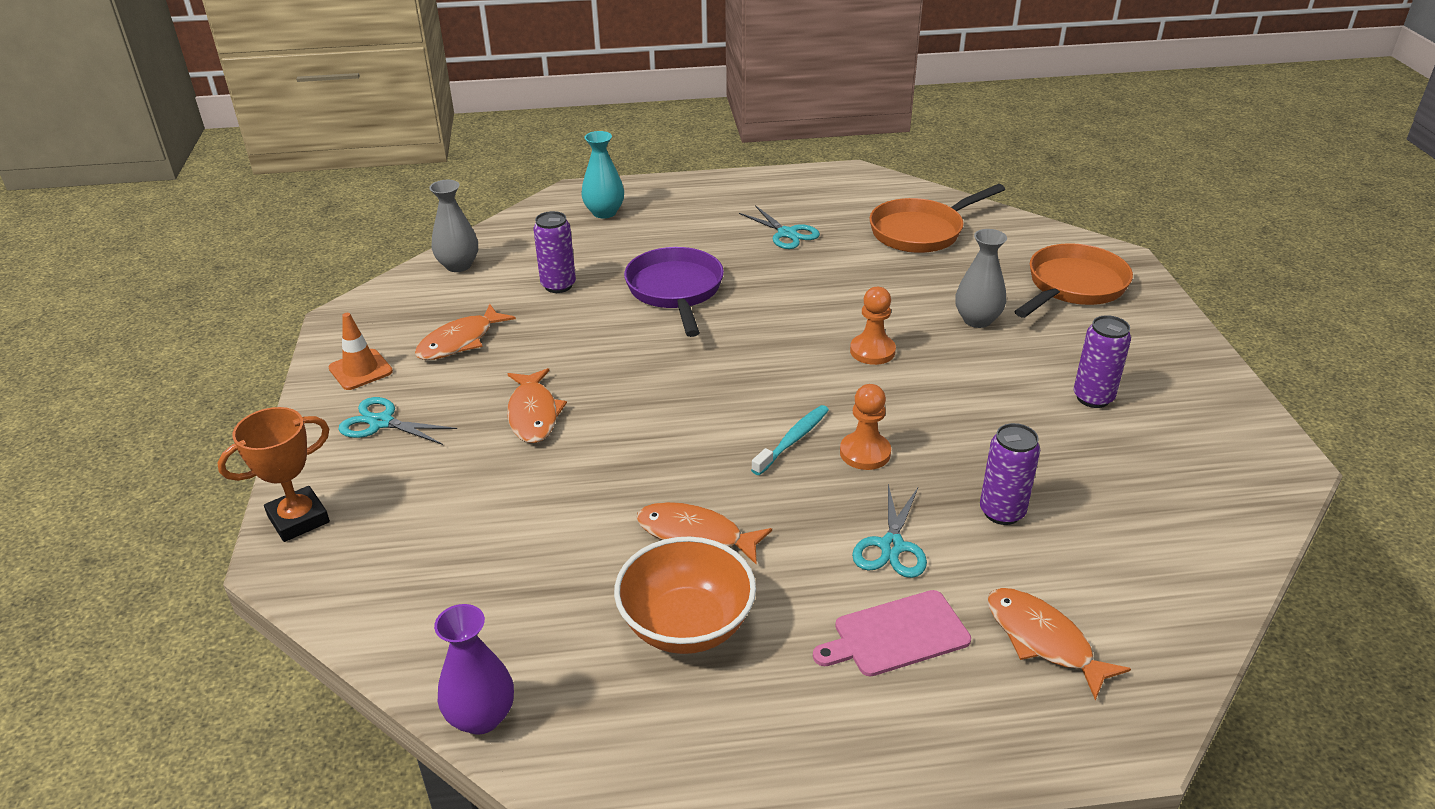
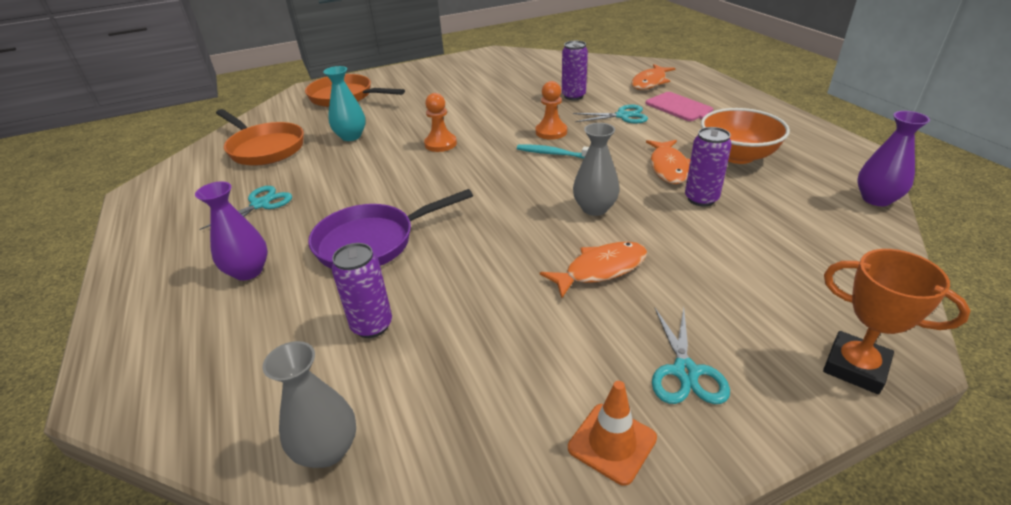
camera: 105 degrees left, 0 degrees up
(460, 341) = (512, 368): orange fish -> none
(604, 212) = (183, 341): turquoise vase -> turquoise vase (351, 136)
(674, 232) = (248, 271): none -> purple vase
(977, 320) = (391, 118): grey vase -> grey vase (594, 208)
(1093, 398) = (463, 85): purple can -> purple can (701, 199)

